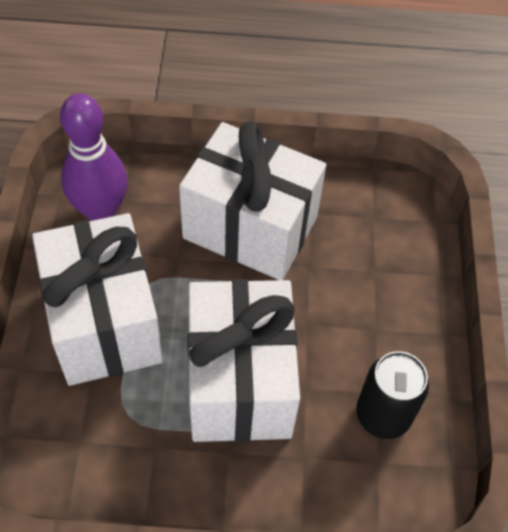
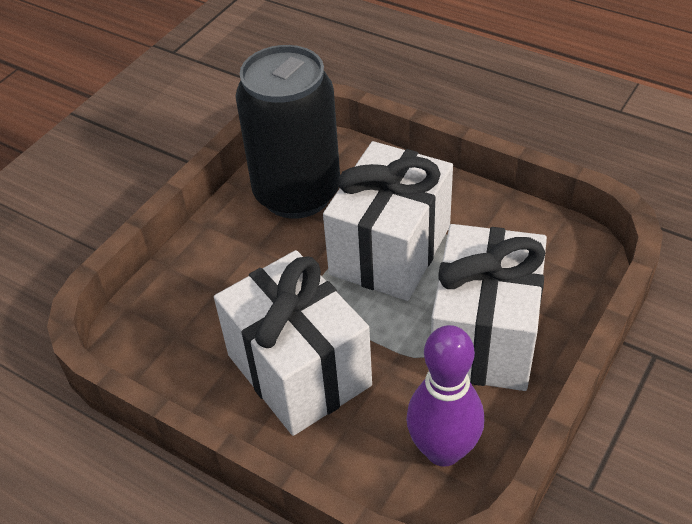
camera: 145 degrees left, 10 degrees down
(383, 415) = (297, 193): black can -> black can, size x1.88

